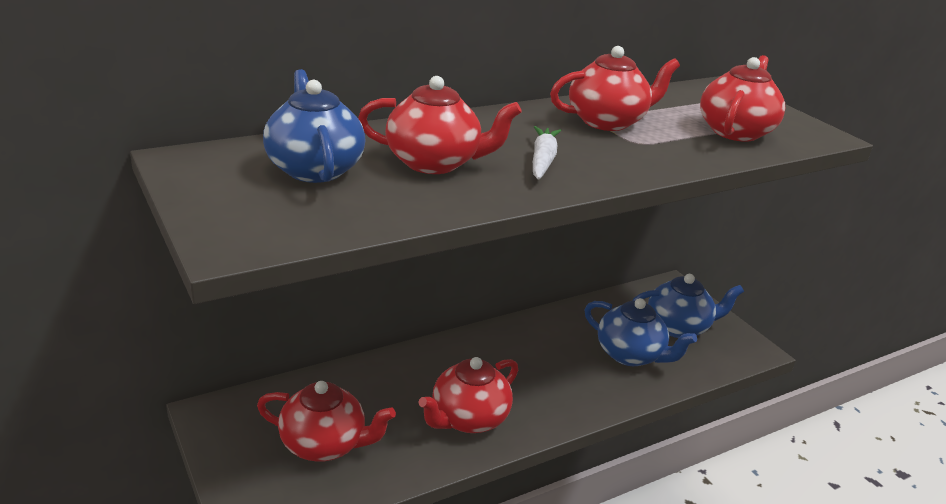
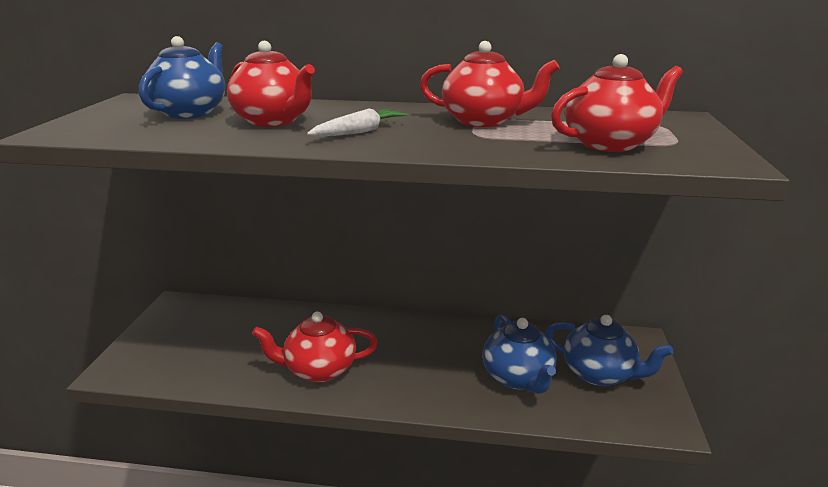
camera: 40 degrees right, 5 degrees down
(325, 444) = (209, 346): red teapot -> none

